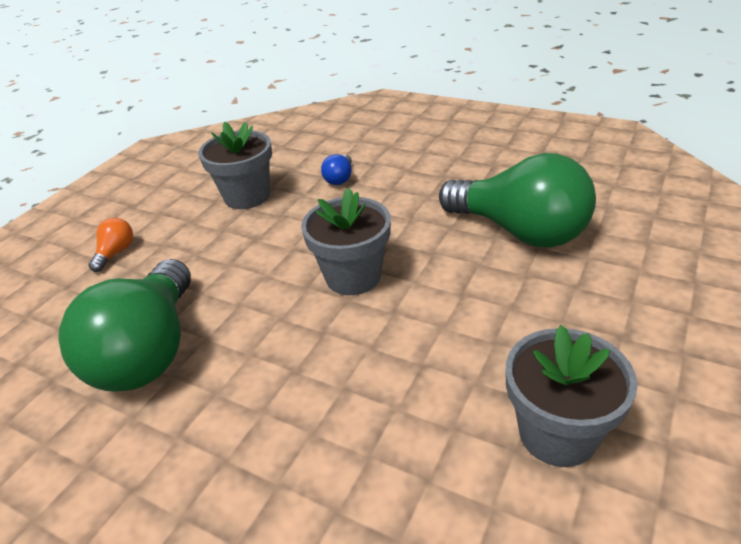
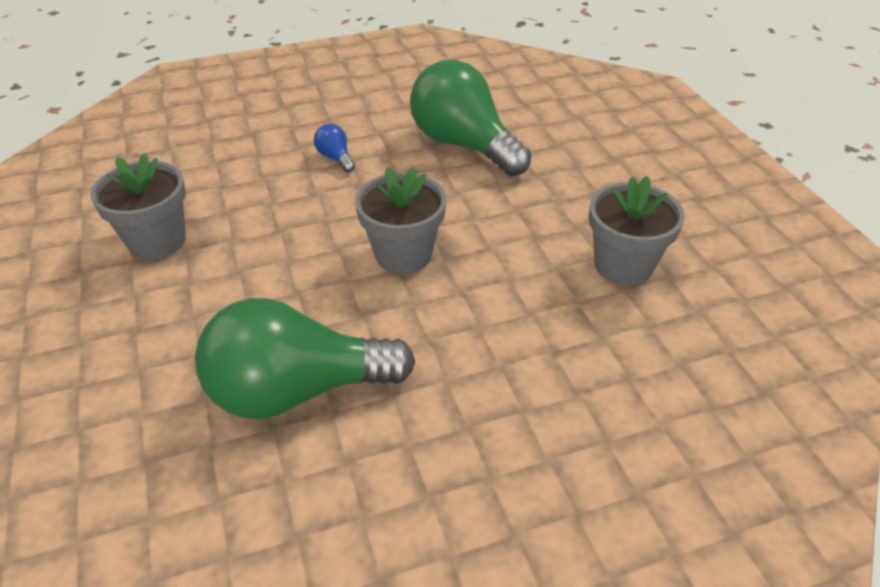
camera: 130 degrees right, 5 degrees up
(116, 253) = (614, 167): orange light bulb -> none
(340, 178) = (575, 344): blue light bulb -> blue light bulb (335, 158)

